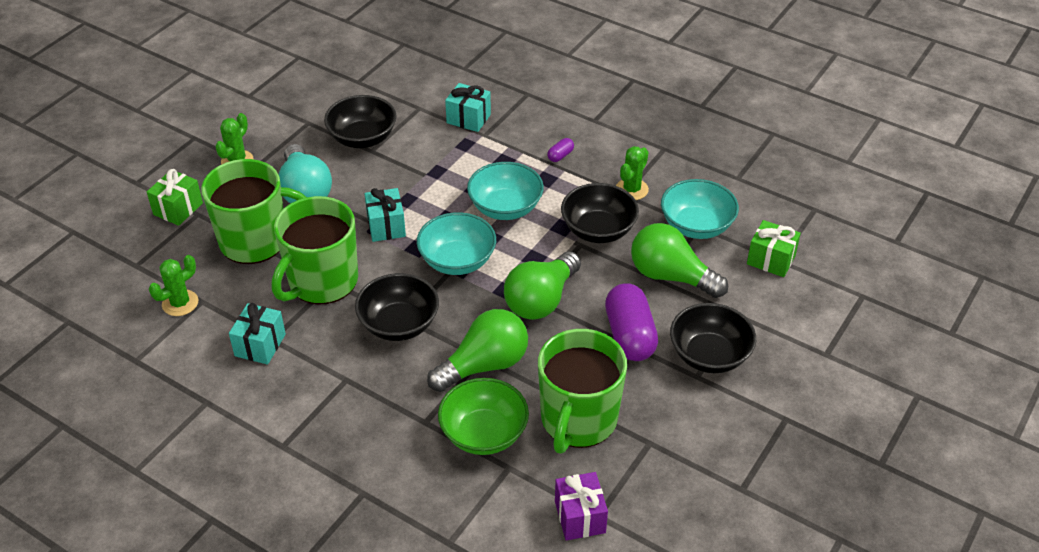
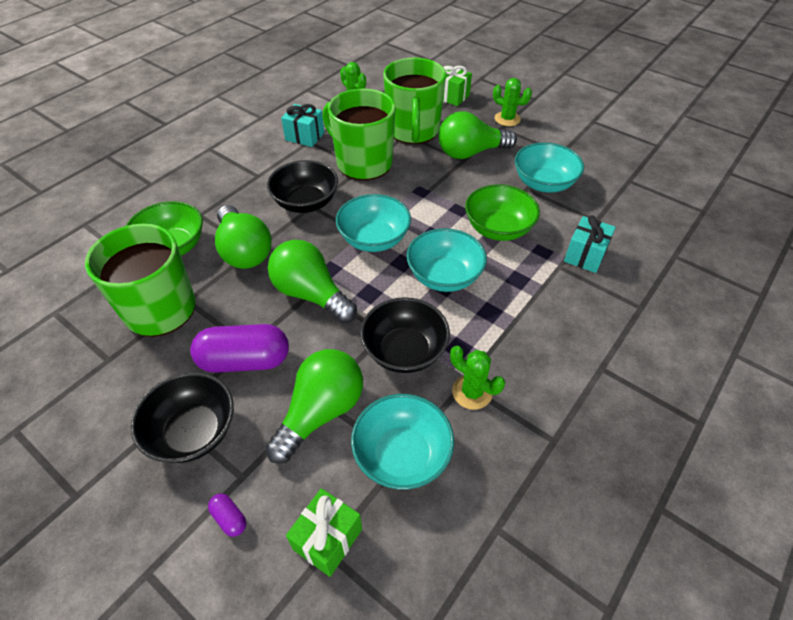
camera: 95 degrees right, 5 degrees up
(305, 191) = (470, 153): turquoise light bulb -> green light bulb
(362, 138) = (543, 183): black bowl -> turquoise bowl
(386, 226) = (424, 197): turquoise gift -> none
(435, 172) = (498, 229): none -> green bowl
(560, 155) = (530, 328): purple capsule -> purple capsule (229, 518)
(580, 517) = (60, 300): purple gift -> none

